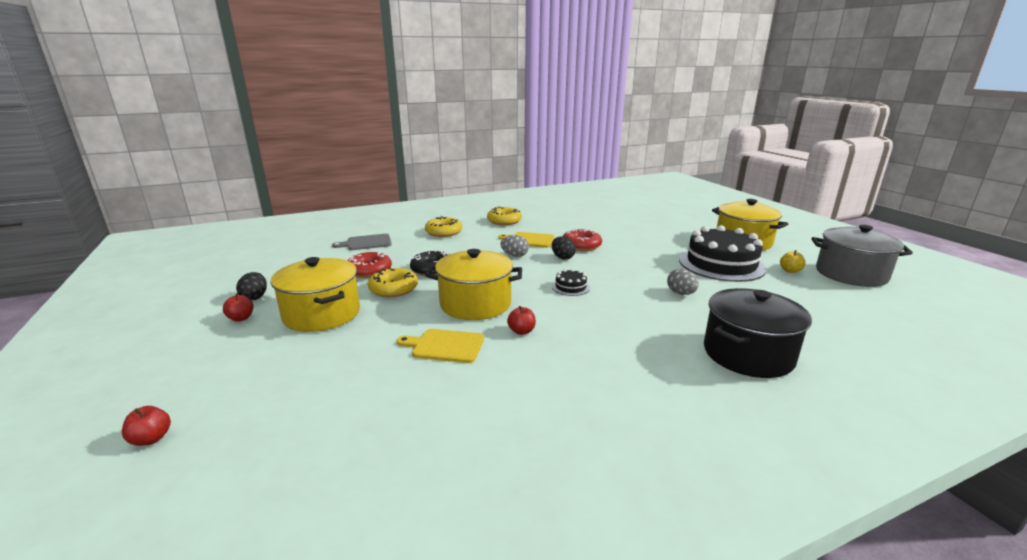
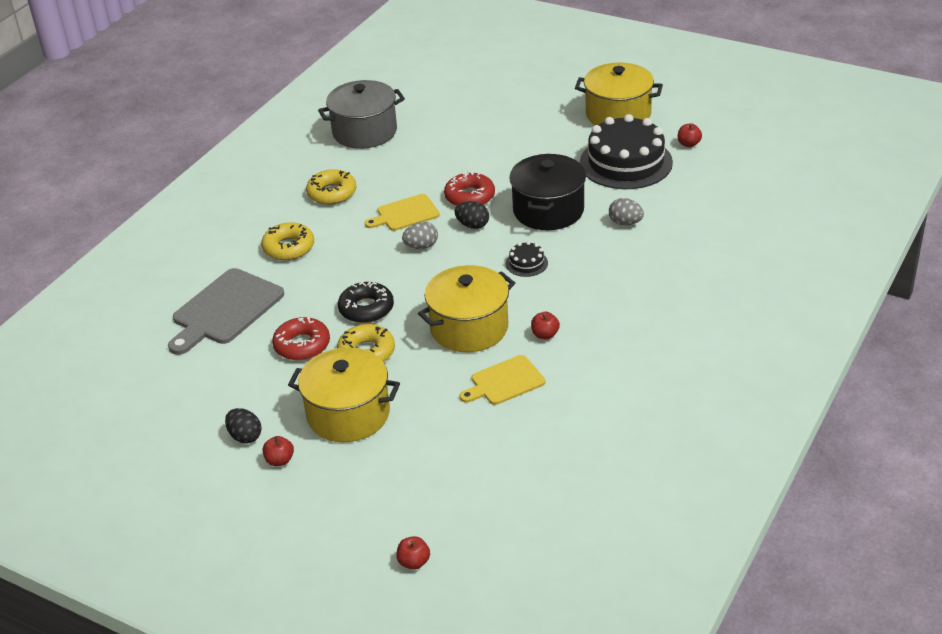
camera: 35 degrees left, 15 degrees up
(366, 243) = (225, 310): grey cutting board -> grey cutting board, size x1.64
(748, 354) = (724, 267): black pot -> black pot (548, 210)
(790, 271) = (688, 144): yellow apple -> red apple
(850, 274) = (738, 125): grey pot -> grey pot (365, 132)

